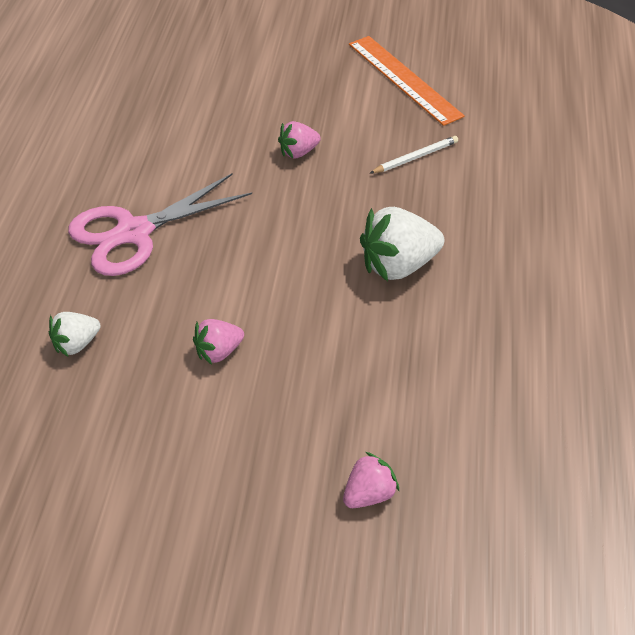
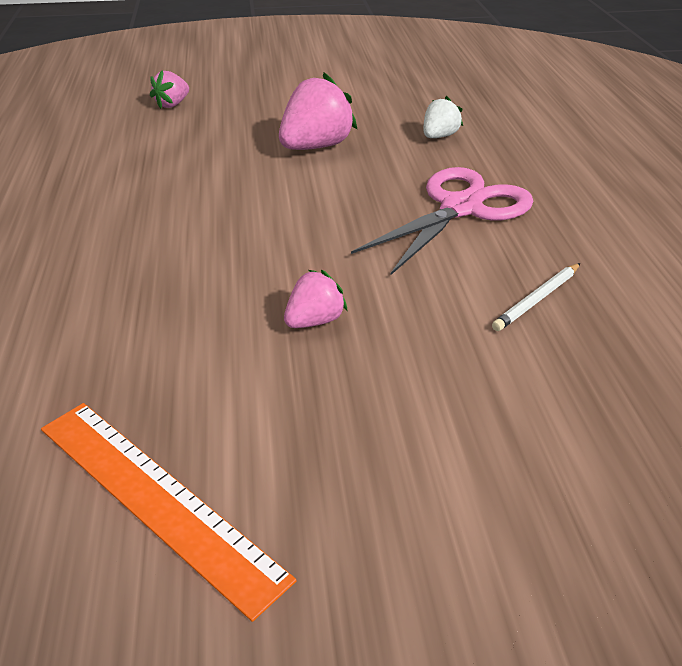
camera: 165 degrees right, 10 degrees down
(218, 352) = (316, 147): pink strawberry -> pink strawberry, size x1.76
(398, 266) = (156, 221): white strawberry -> none
(415, 157) = (134, 343): white pencil -> white pencil (537, 299)

